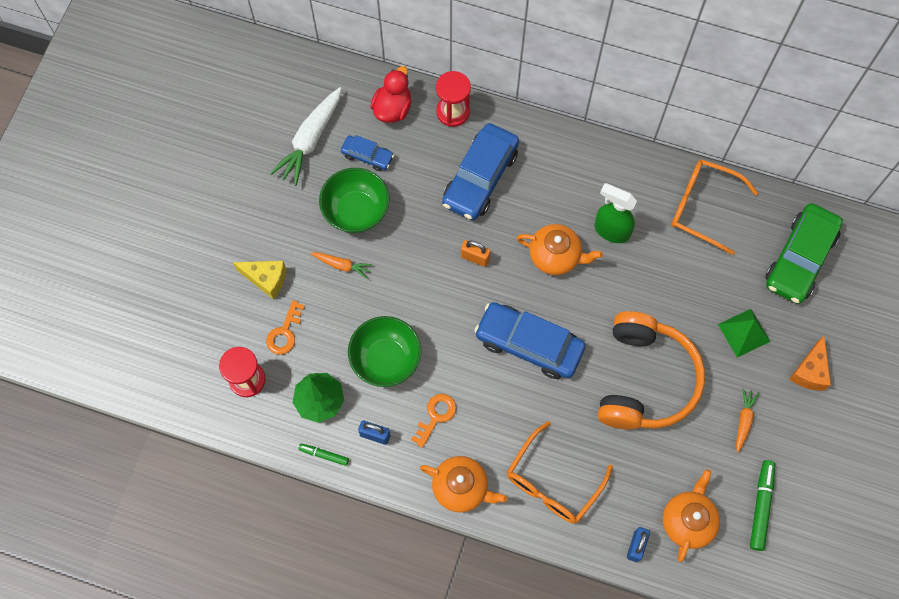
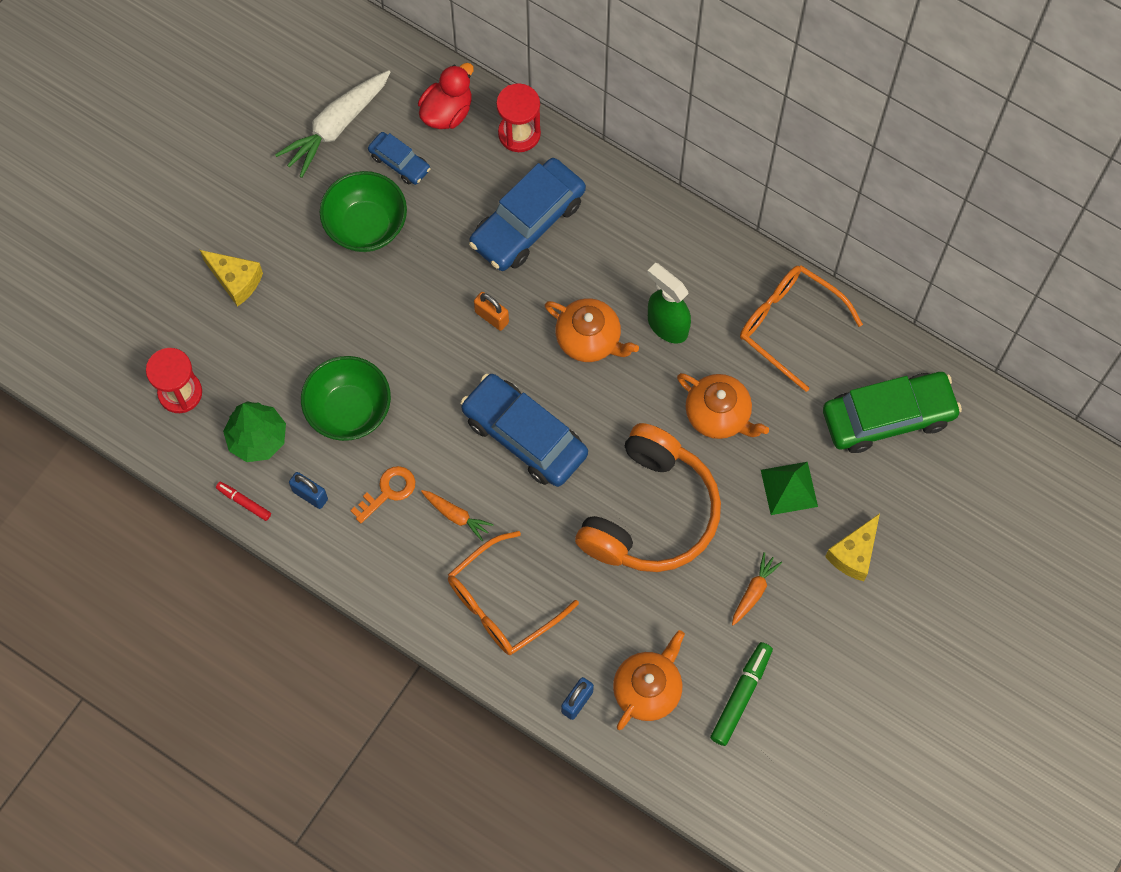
camera: 15 degrees right, 0 degrees up
(285, 332) = (239, 349): orange key -> none
(324, 455) = (244, 502): green marker -> red marker
(342, 265) = (330, 286): orange carrot -> orange carrot (456, 516)
(461, 488) = (393, 581): orange teapot -> orange teapot (718, 415)
(800, 258) = (888, 417): green car -> green car turned 150 degrees counterclockwise
(809, 371) = (854, 554): orange cheese -> yellow cheese

